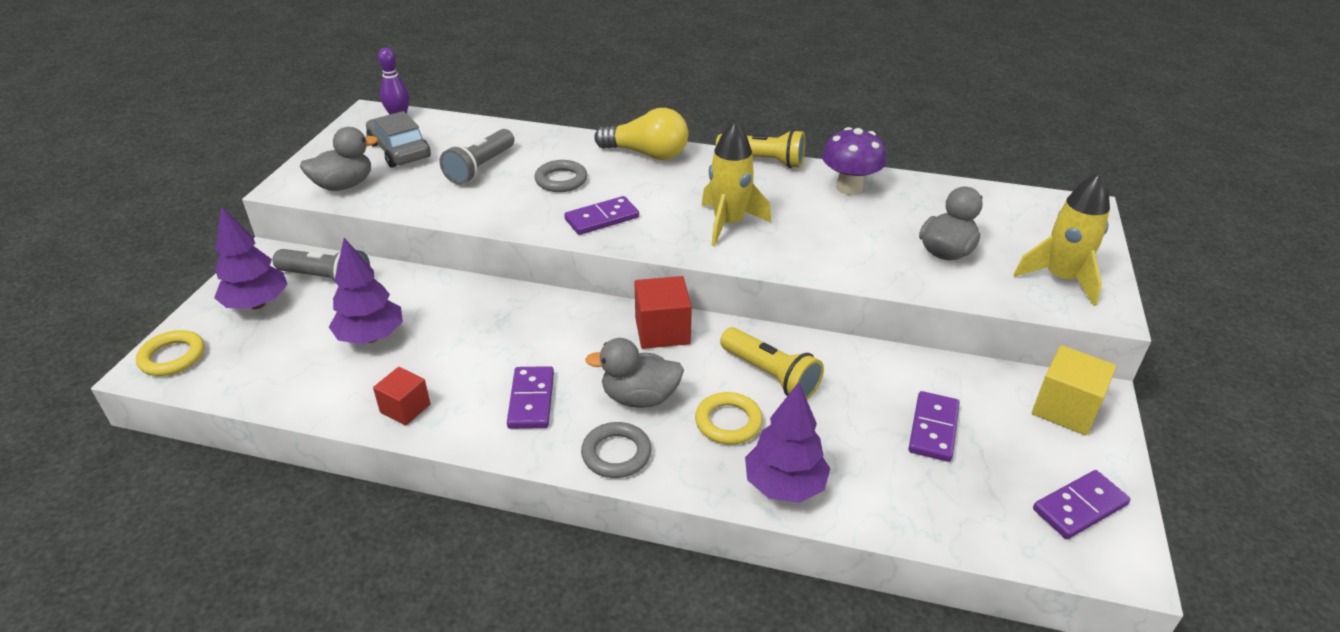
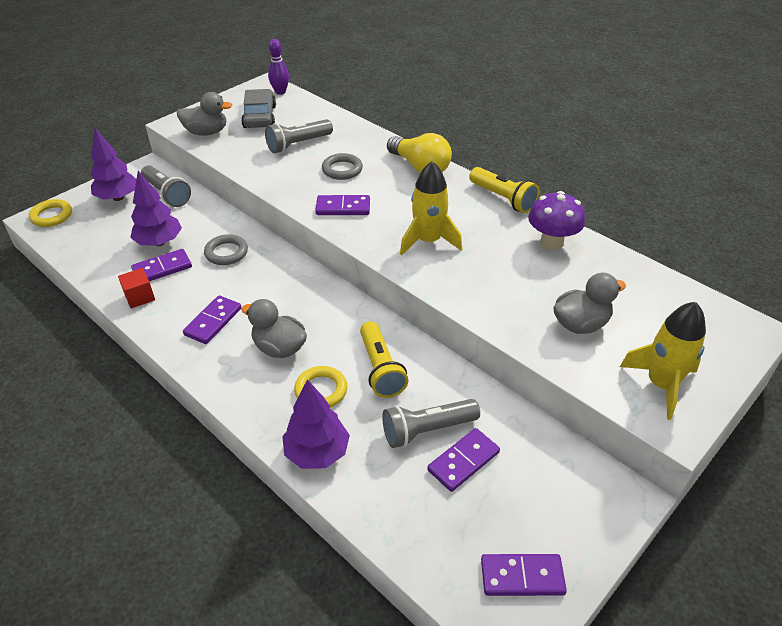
camera: 30 degrees right, 5 degrees up
(405, 365) = (162, 269): none -> purple domino
(616, 454) = (231, 380): grey ring -> grey ring (226, 253)
(662, 331) = (336, 306): red cube -> none
(872, 415) = (427, 430): none -> grey flashlight
(1065, 409) = (589, 495): yellow cube -> none

